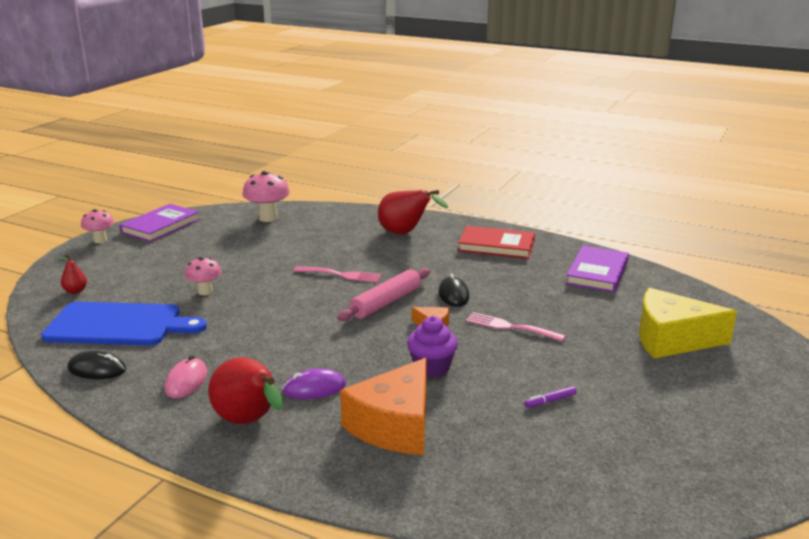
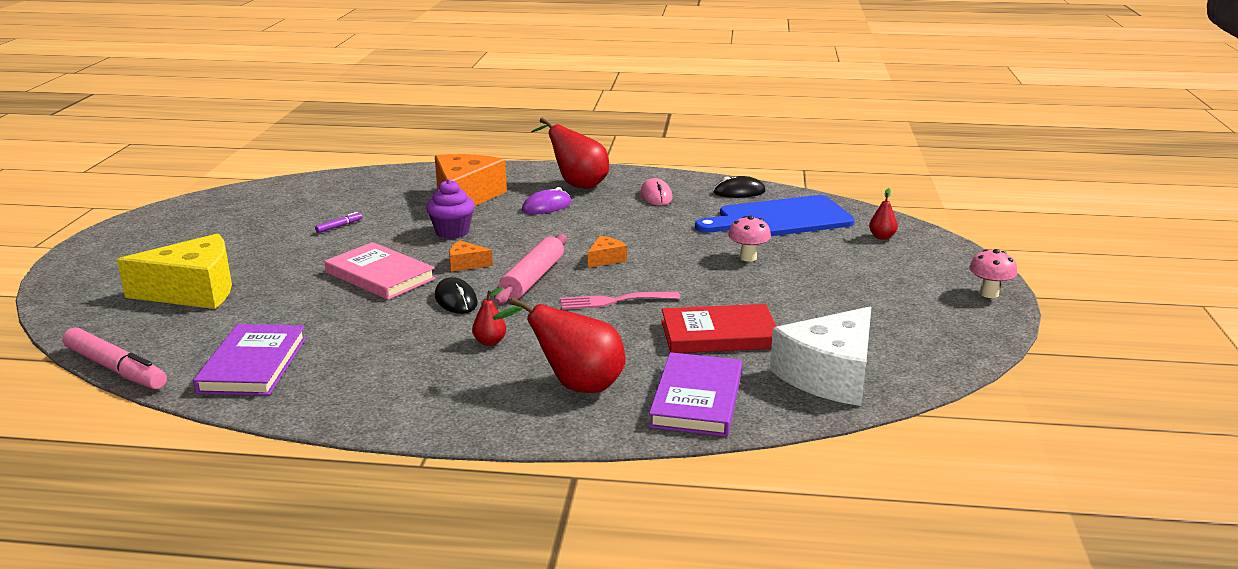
camera: 160 degrees right, 0 degrees up
(160, 226) = (960, 329): purple book -> purple book (697, 399)
(268, 218) = (829, 375): pink mushroom -> white cheese
(315, 310) = (606, 259): none -> orange cheese
(442, 262) = (490, 342): none -> red pear
(496, 246) = (413, 387): red book -> red book (719, 334)
(510, 327) = (380, 276): pink fork -> pink book
(690, 284) = (116, 369): none -> pink marker

